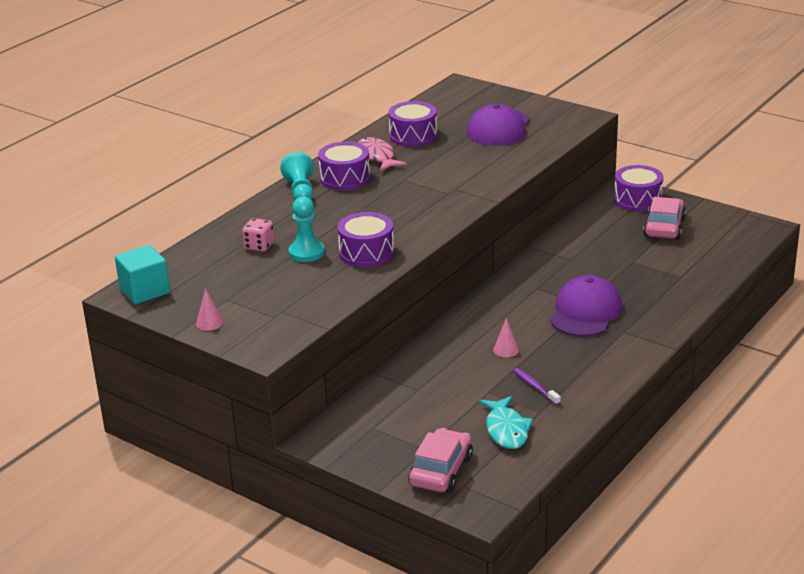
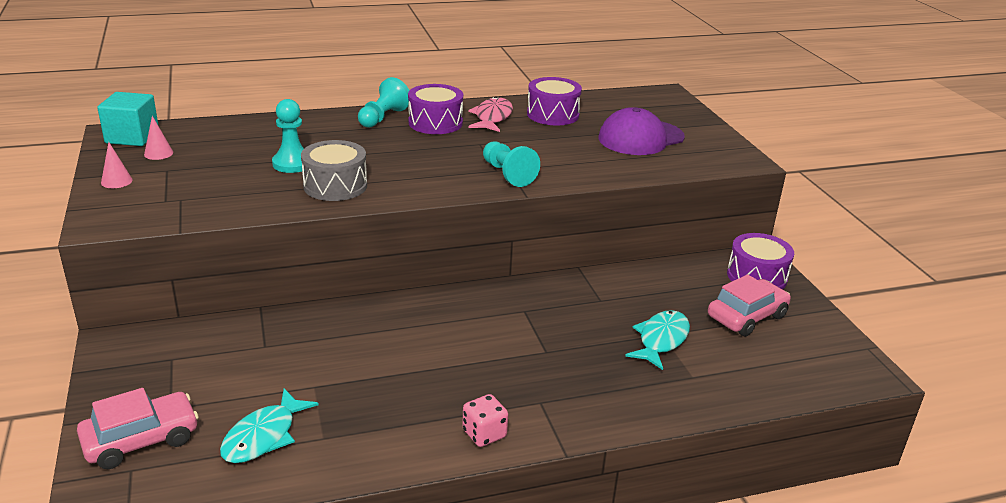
camera: 35 degrees right, 0 degrees up
(259, 246) = (271, 142): pink dice -> pink dice (484, 434)
(366, 252) = (335, 186): purple drum -> grey drum
(460, 193) = (507, 174): none -> turquoise pawn
(506, 349) = (399, 353): pink cone -> pink cone (158, 153)
(535, 387) = (362, 408): purple toothbrush -> none
(585, 312) = (532, 359): purple cap -> none
(638, 264) = (661, 340): none -> turquoise fish

